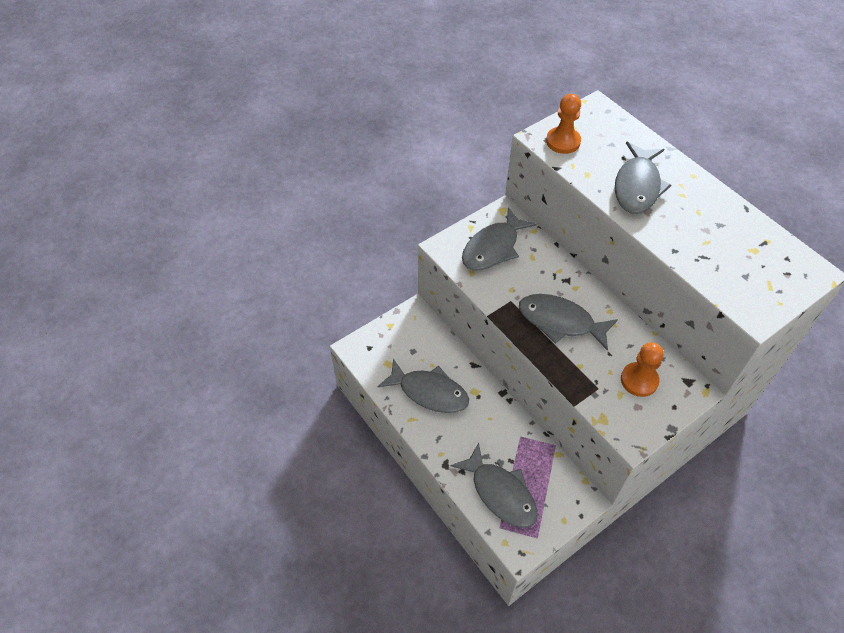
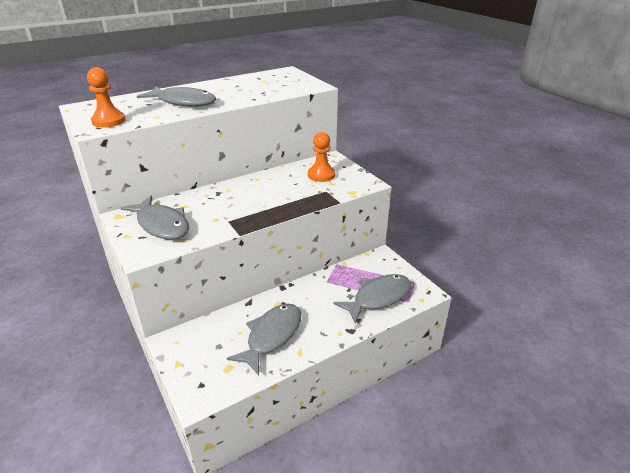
camera: 85 degrees left, 20 degrees down
(560, 322) = (259, 200): grey fish -> none

